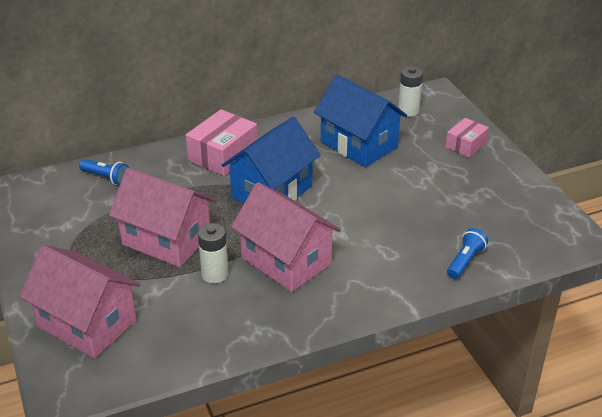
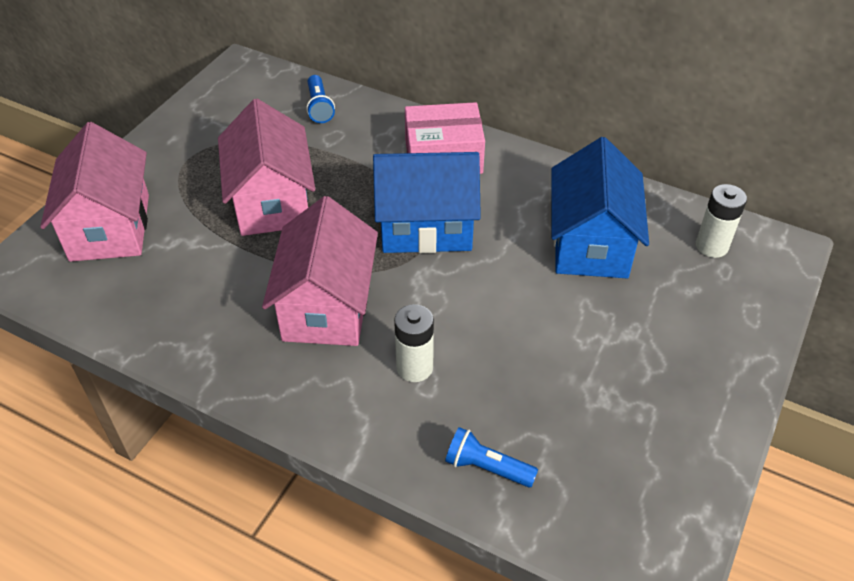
camera: 50 degrees right, 10 degrees up
(215, 274) = (254, 267): white battery -> white battery (414, 367)
(465, 145) = (714, 338): pink box -> none
(465, 261) = (486, 467): blue flashlight -> blue flashlight turned 150 degrees counterclockwise

